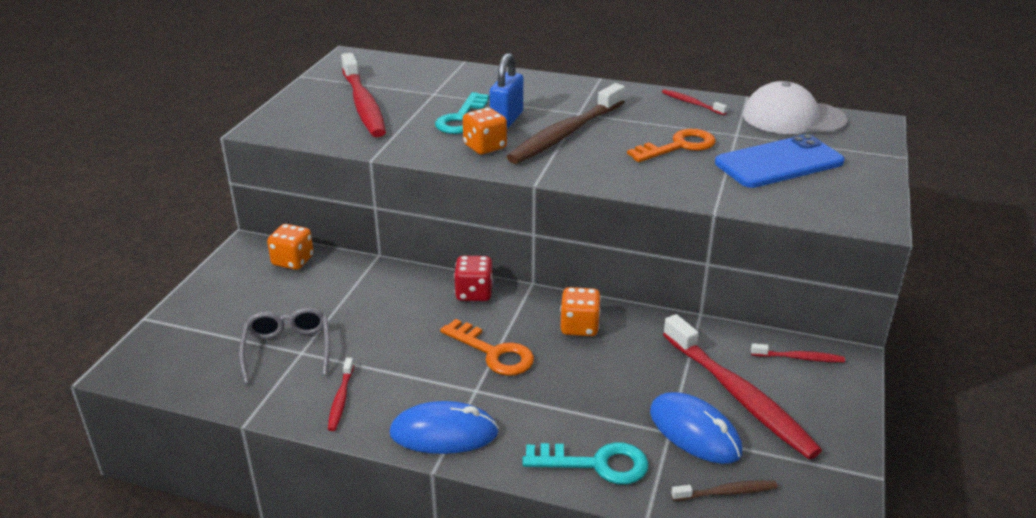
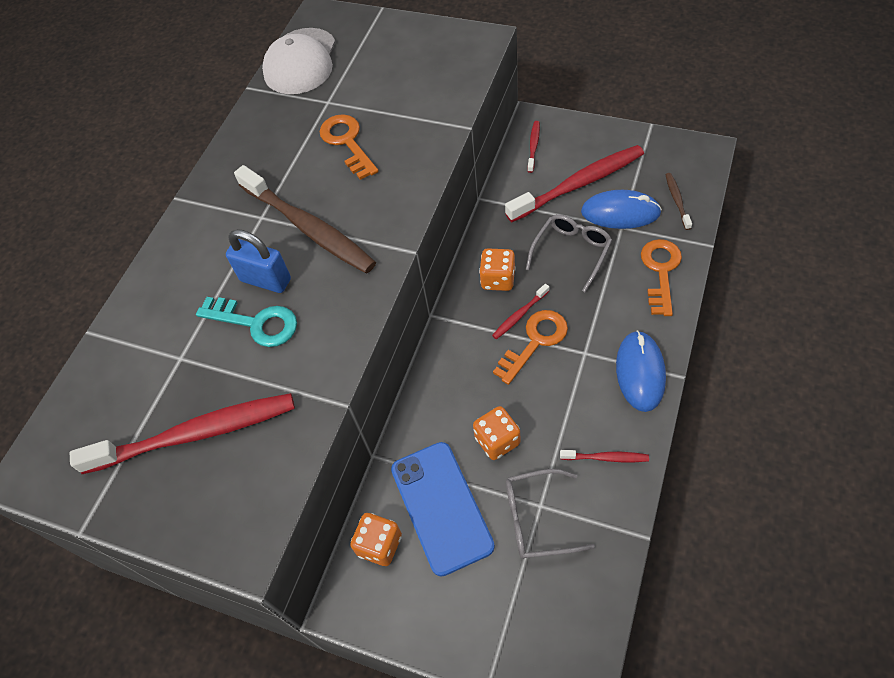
camera: 80 degrees left, 25 degrees up
(474, 293) = (446, 361): red dice -> none
(485, 147) = (329, 297): orange dice -> orange dice (497, 441)
(596, 464) = (660, 271): turquoise key -> orange key
(622, 385) = (571, 252): none -> grey glasses
(691, 103) = (256, 128): red toothbrush -> red toothbrush (519, 315)
(694, 432) = (620, 213): blue mouse -> blue mouse turned 45 degrees clockwise
(779, 163) = (386, 80): blue phone -> blue phone (441, 507)

